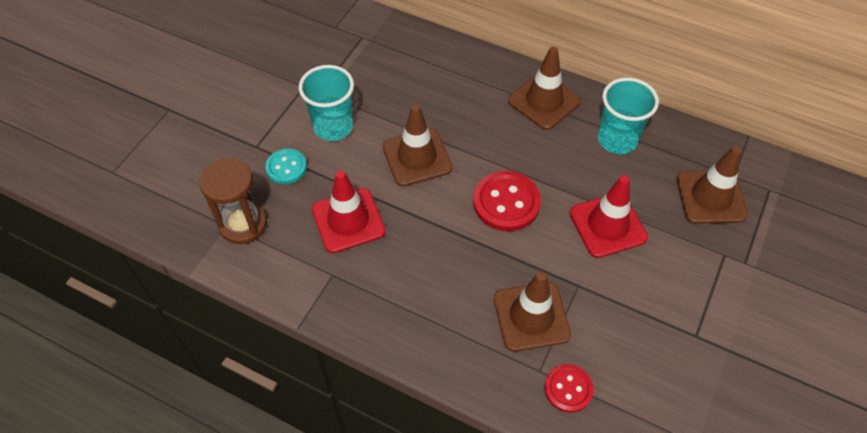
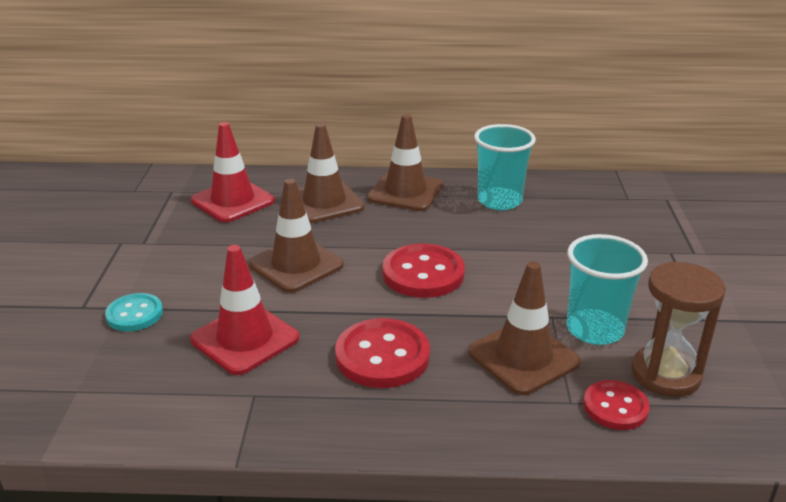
camera: 25 degrees left, 25 degrees down
(243, 224) = (100, 382): brown hourglass -> brown hourglass (665, 374)
(333, 127) = (177, 266): turquoise cup -> turquoise cup (594, 329)
(432, 274) = (382, 356): none -> red button
(607, 225) = (542, 262): red traffic cone -> red traffic cone (233, 201)
(710, 197) = (621, 217): brown traffic cone -> brown traffic cone (324, 202)

